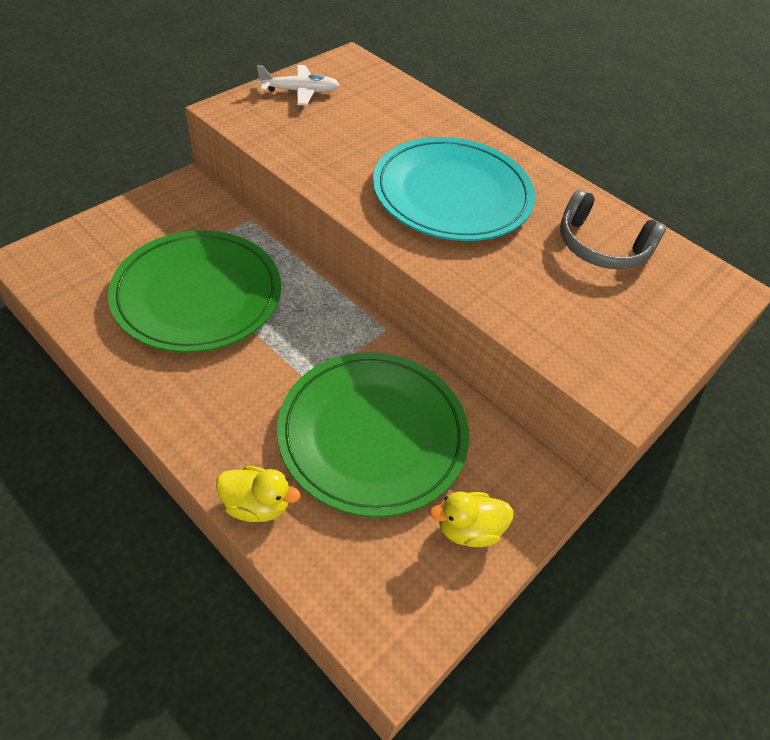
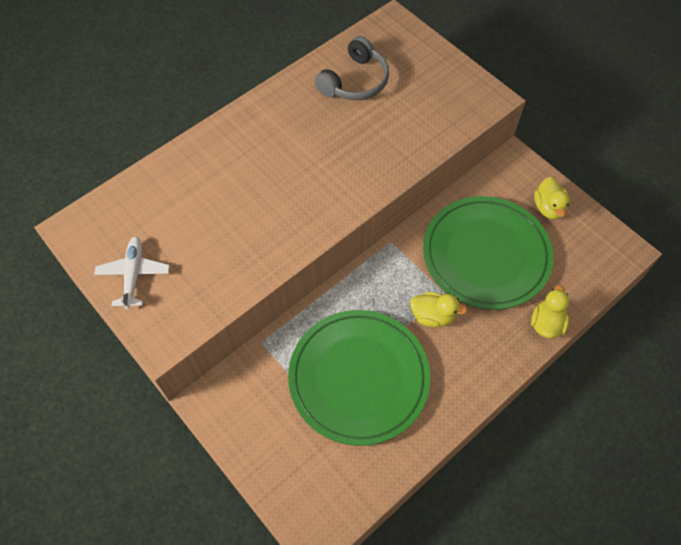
camera: 80 degrees left, 10 degrees up
(276, 367) = (433, 316): none -> yellow duck
(452, 194) = (296, 164): turquoise plate -> none

